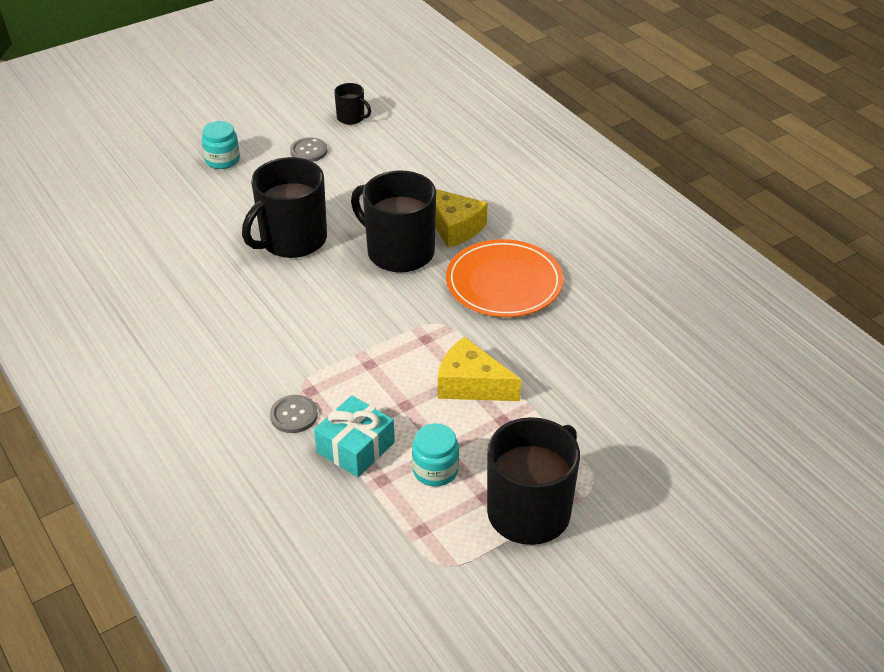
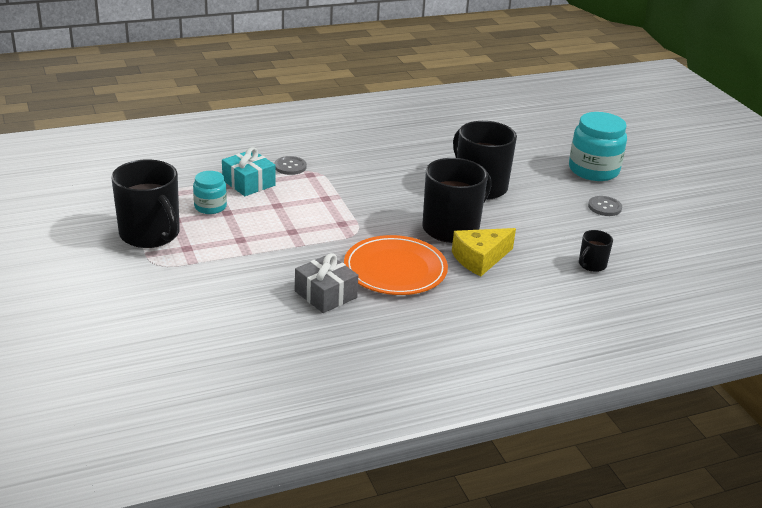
camera: 100 degrees right, 10 degrees down
(222, 160) = (593, 170): turquoise jar -> turquoise jar, size x1.77
(351, 118) = (660, 234): black mug -> black mug (591, 265)
(471, 385) = (283, 233): yellow cheese -> none
(577, 326) = (325, 294): none -> grey gift

